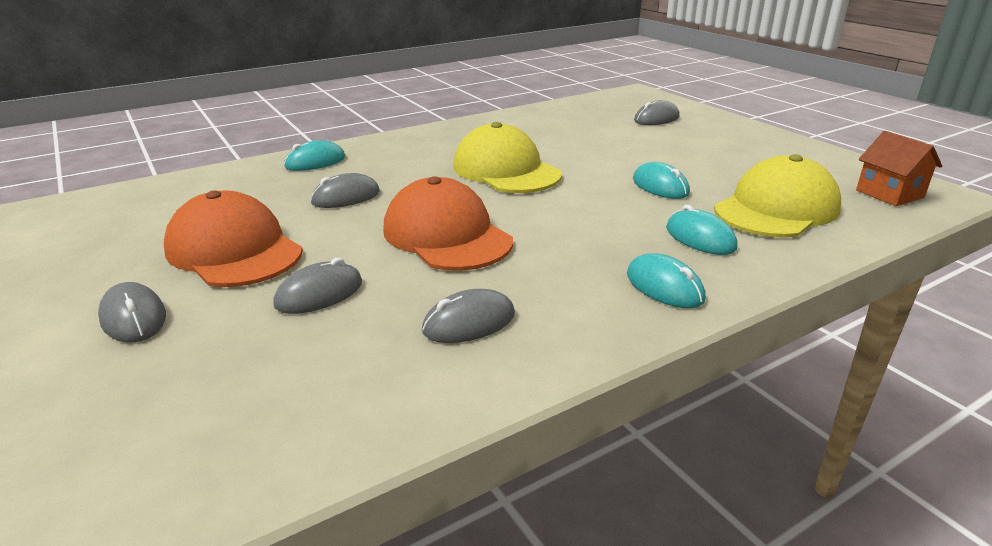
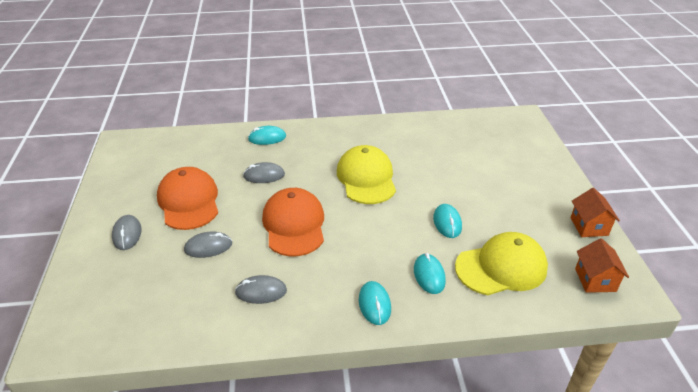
camera: 25 degrees right, 10 degrees up
(656, 119) = (509, 152): grey mouse -> none
(820, 155) = (589, 226): none -> orange house

